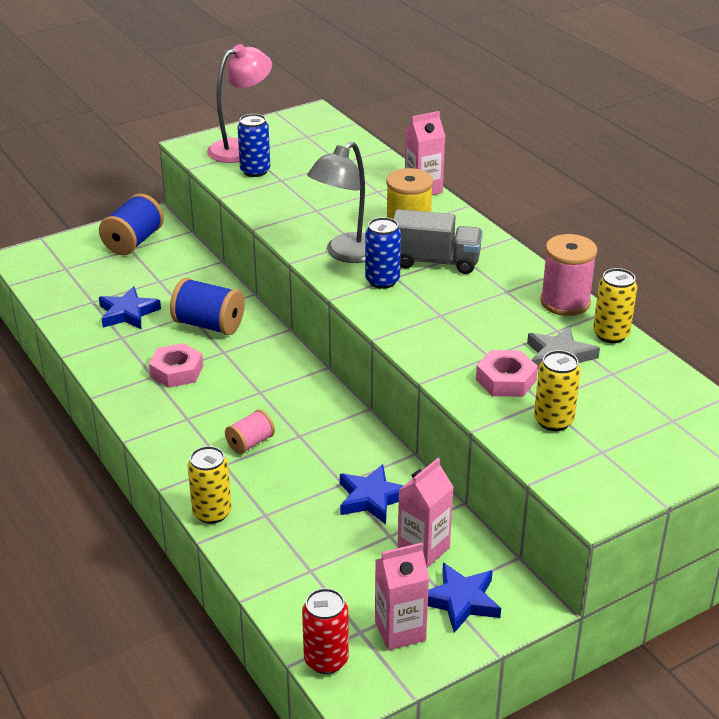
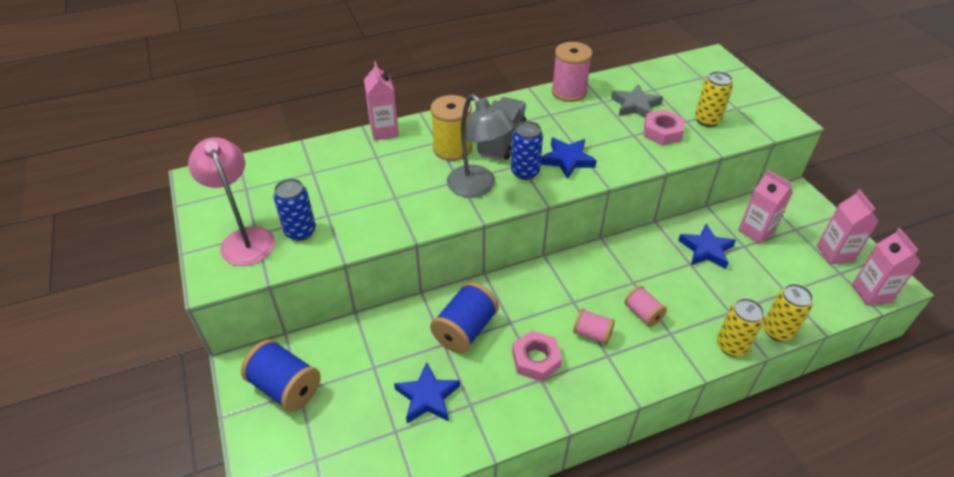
camera: 80 degrees left, 10 degrees up
(215, 407) = (592, 334): none -> pink spool
(326, 660) = (871, 293): red can -> pink carton
(461, 601) = (801, 221): blue star -> blue star (567, 160)
(611, 334) = (610, 81): yellow can -> yellow can (777, 331)

